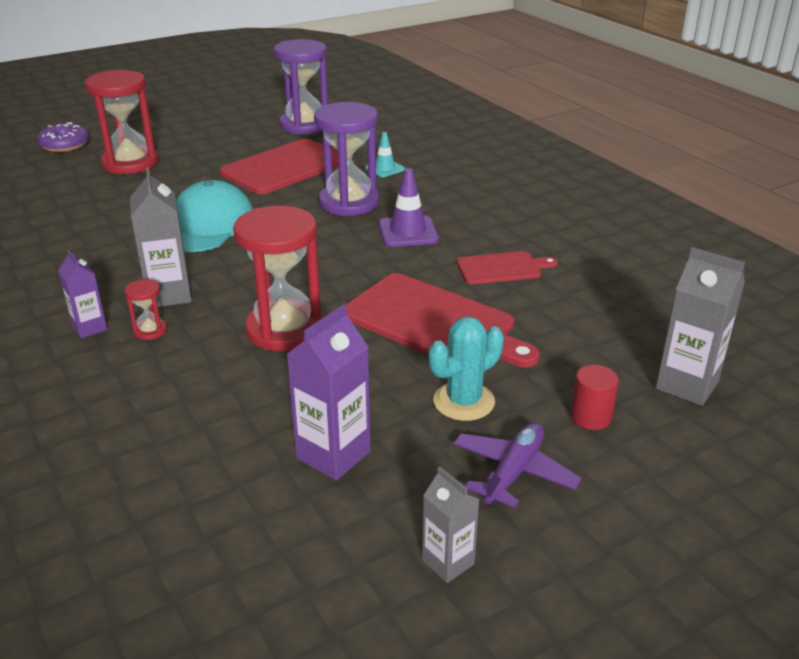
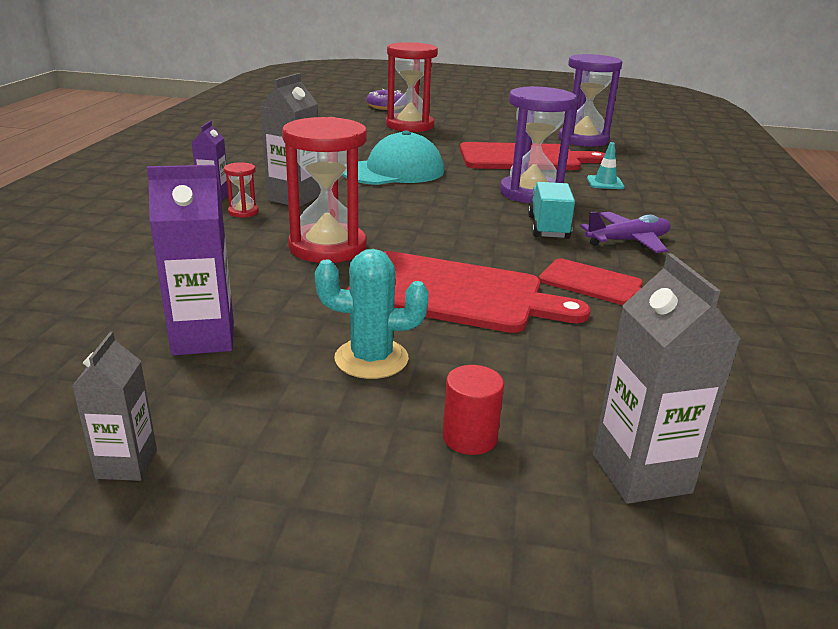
camera: 40 degrees right, 5 degrees down
(408, 232) = (548, 227): purple traffic cone -> turquoise truck
(434, 322) = (454, 293): red cutting board -> red cutting board turned 60 degrees counterclockwise
(513, 472) = (310, 435): purple plane -> purple plane (628, 241)

